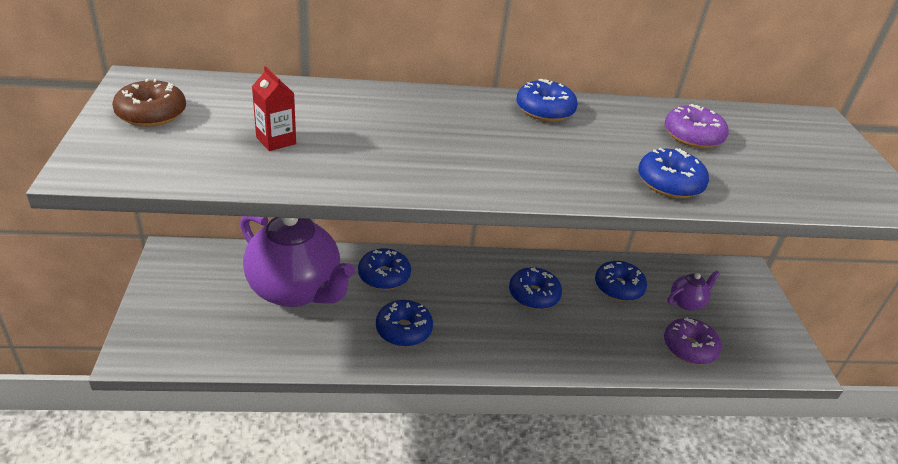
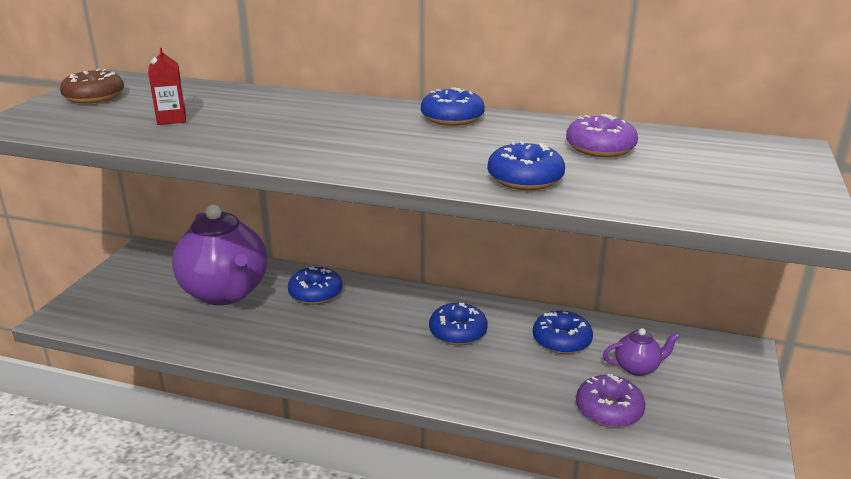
camera: 25 degrees right, 10 degrees down
(403, 330) = (301, 339): blue donut -> none

